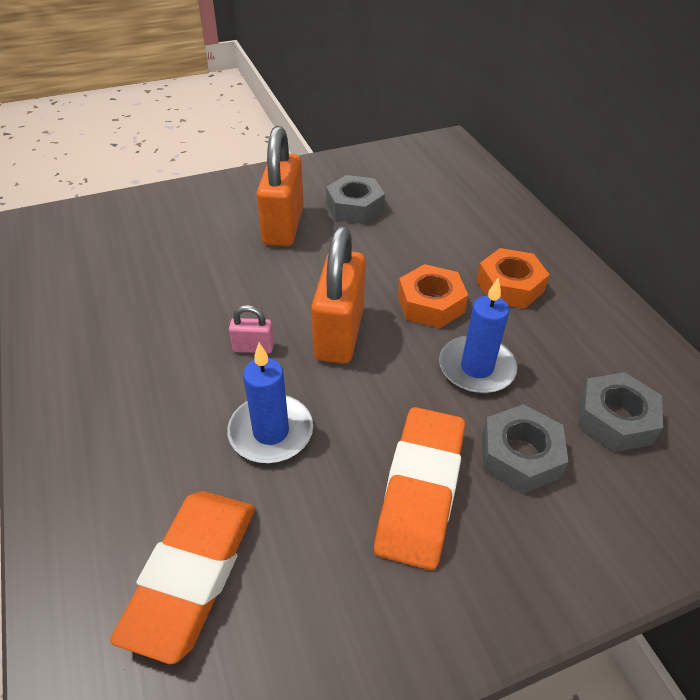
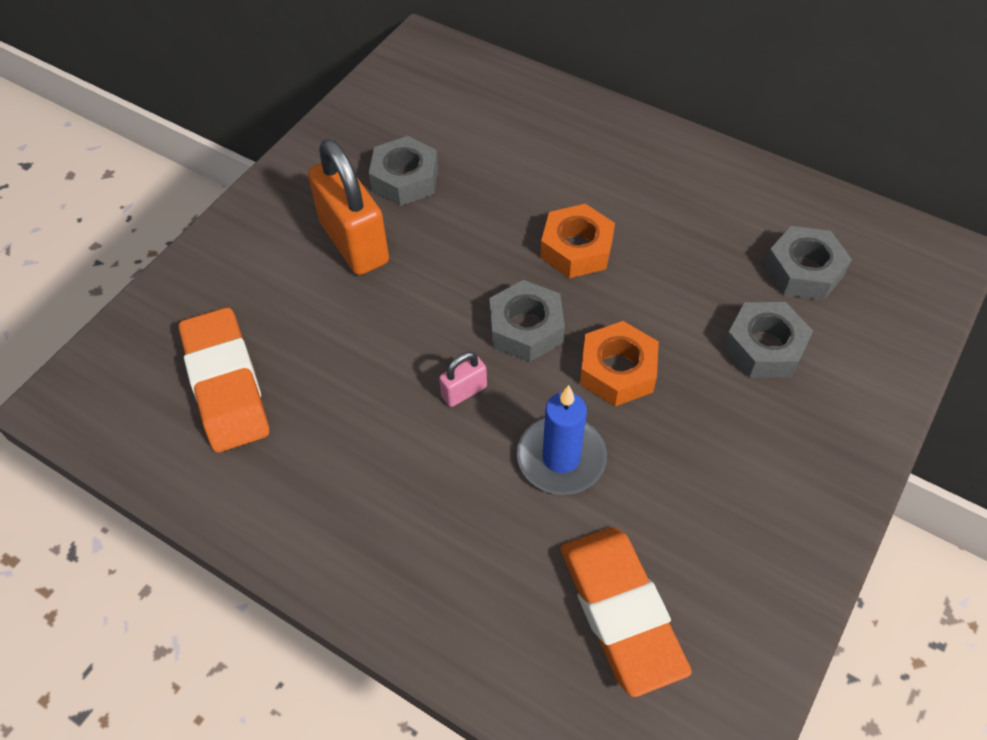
camera: 35 degrees left, 10 degrees up
(339, 333) = (526, 328): orange padlock -> grey nut
(420, 490) = (720, 425): orange eraser -> orange eraser (226, 385)
(476, 368) = (668, 289): blue candle -> none
(509, 286) = (626, 189): orange nut -> orange nut (617, 370)

